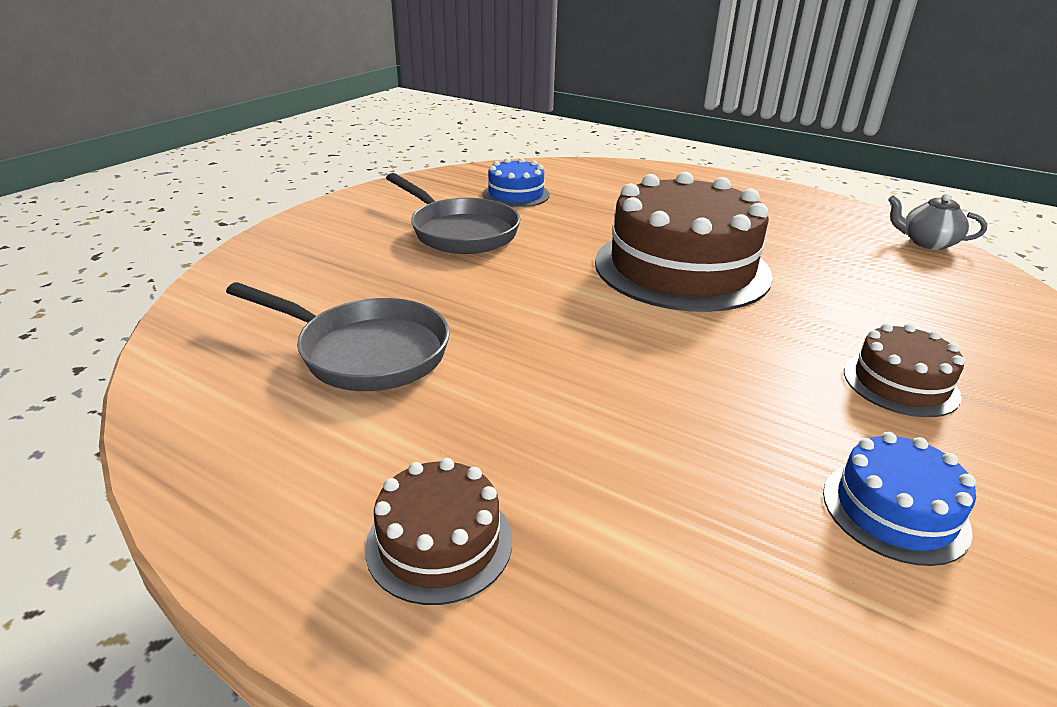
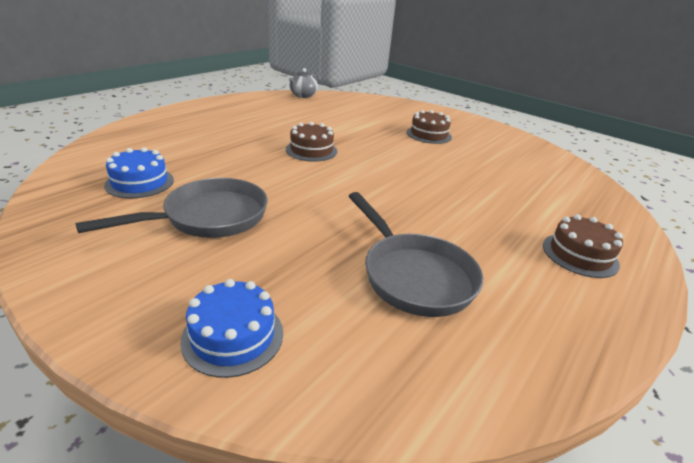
camera: 85 degrees left, 0 degrees up
(365, 352) = (413, 275): grey pan -> grey pan turned 120 degrees clockwise
(681, 268) = (311, 150): brown cake -> brown cake, size x0.48
(894, 511) = (509, 157): blue cake -> blue cake (233, 336)

